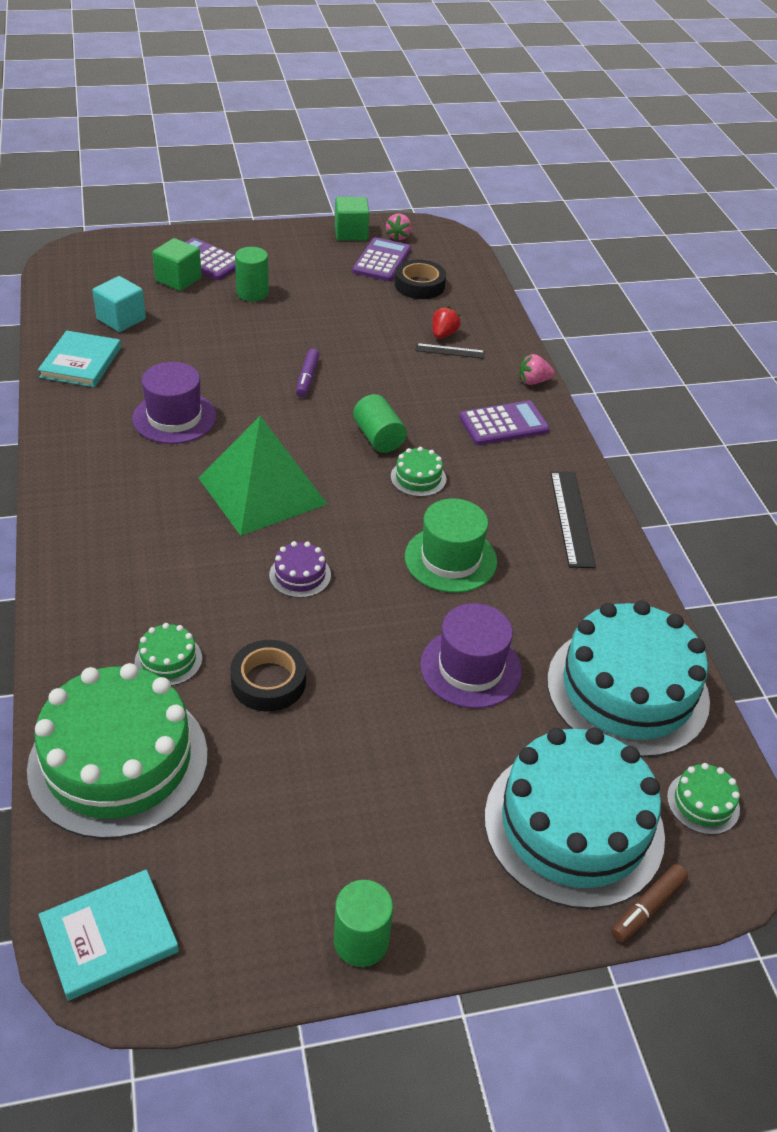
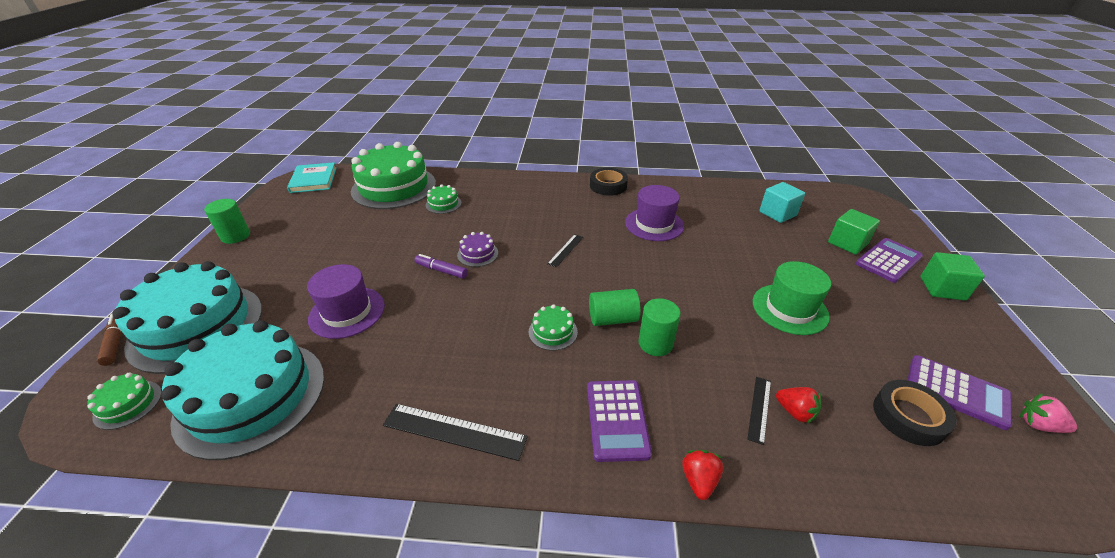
camera: 110 degrees right, 5 degrees down
(81, 362) = (719, 196): turquoise book -> none
(252, 293) = (839, 280): green cylinder -> green cylinder (655, 343)
(262, 490) = (565, 250): green pyramid -> black ruler
(268, 681) = (404, 231): black tape -> black tape (608, 186)
(307, 378) = (703, 292): purple marker -> purple marker (441, 270)
(351, 233) = (1016, 376): green cube -> green cube (942, 288)
(450, 559) = (451, 328): green hat -> green hat (789, 309)
(533, 381) = (699, 480): pink strawberry -> red strawberry

